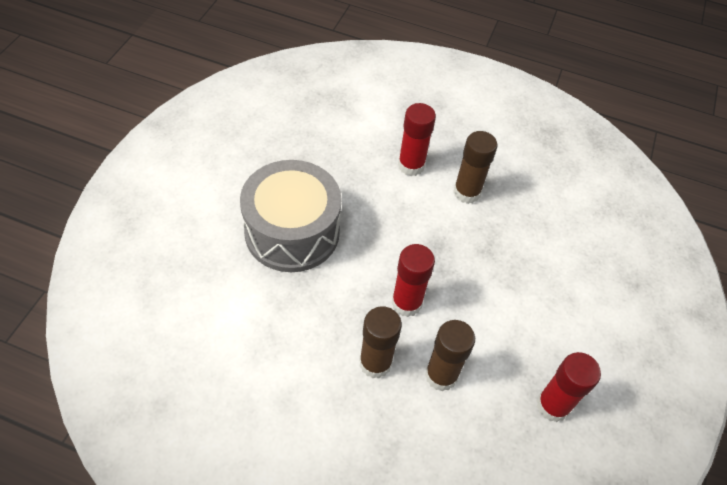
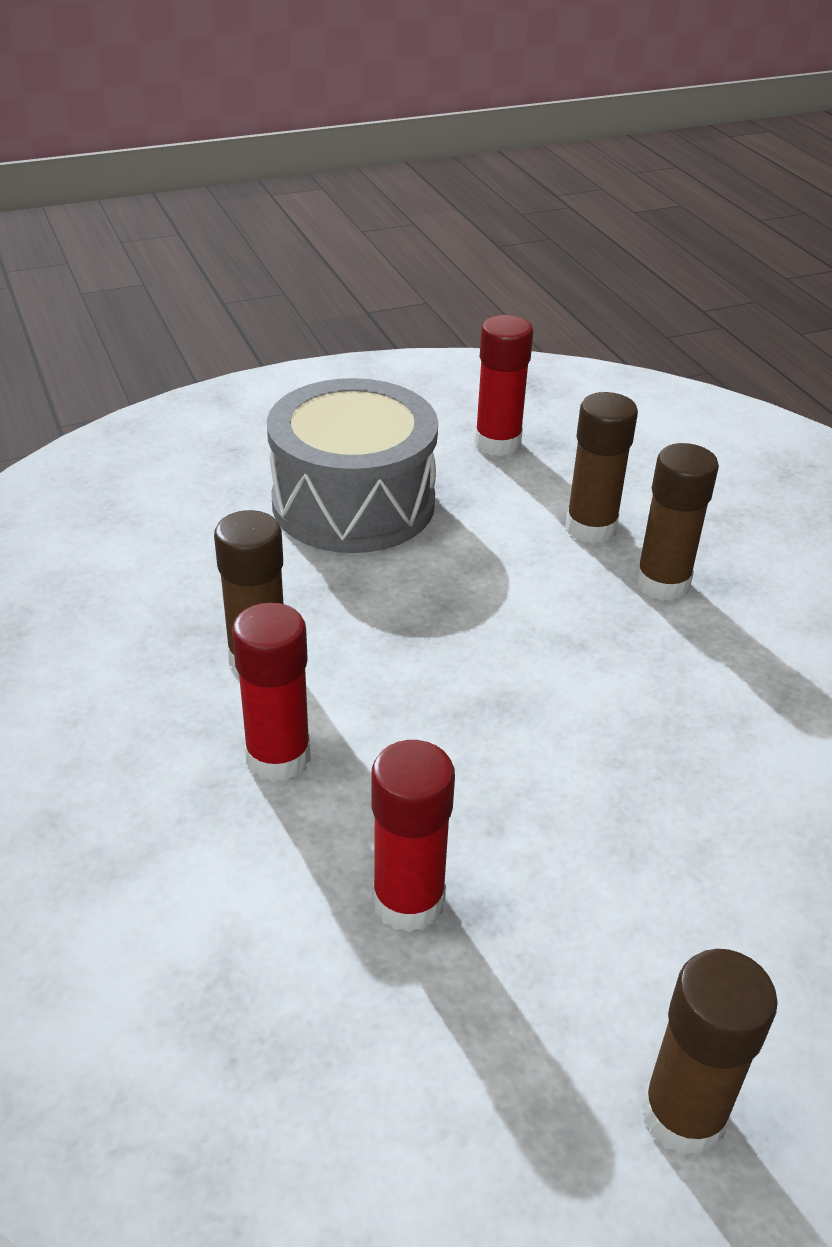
camera: 130 degrees left, 15 degrees down
(199, 155) = (683, 1114): none -> brown glue stick
(292, 232) = (620, 804): grey drum -> grey drum (353, 503)
(406, 303) = (544, 606): red glue stick -> red glue stick (408, 901)

